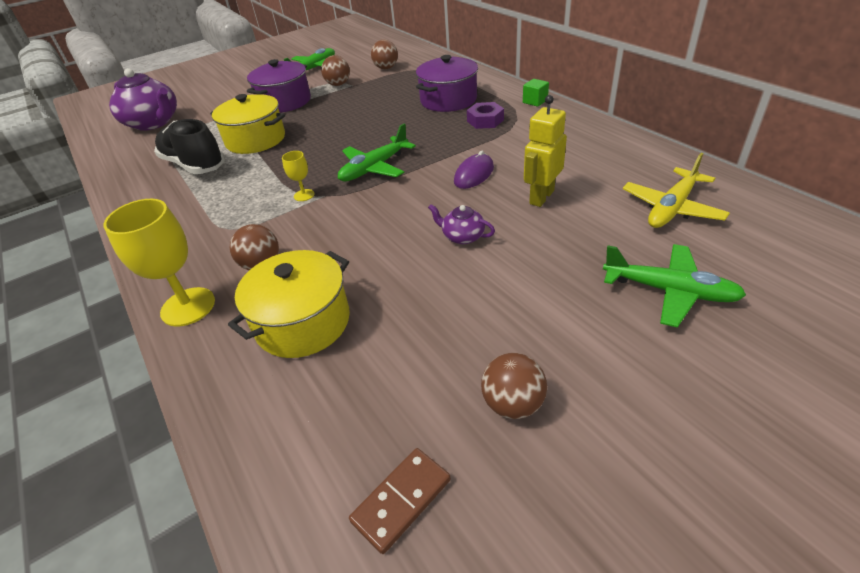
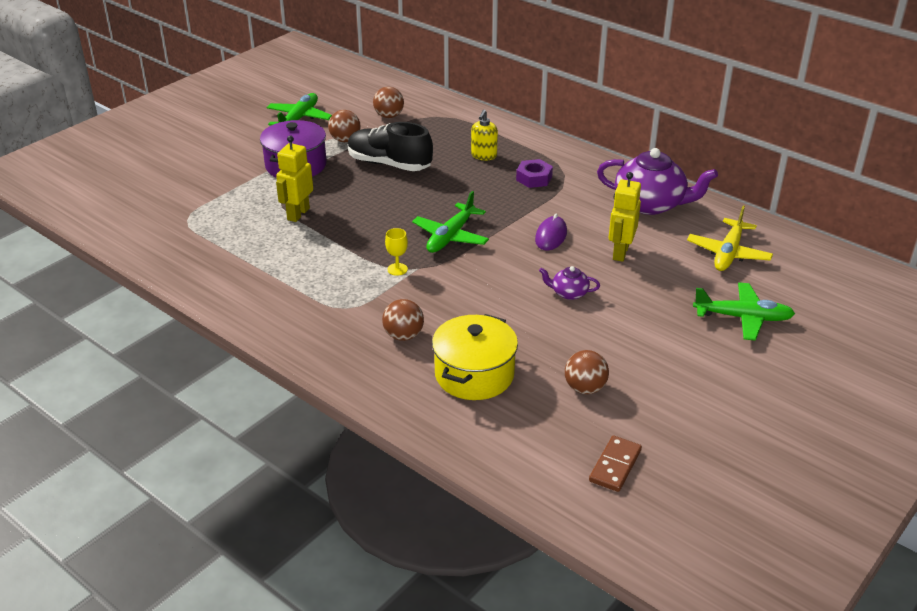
camera: 20 degrees left, 5 degrees down
(154, 123) = (150, 200): purple teapot -> purple teapot (651, 204)
(188, 307) = (362, 376): yellow goblet -> none
(194, 165) = (249, 247): black shoe -> black shoe (389, 164)
(255, 140) = (298, 214): yellow pot -> yellow robot
(448, 100) = (483, 156): purple pot -> yellow soap dispenser
(513, 404) = (661, 403): brown ball -> brown ball (585, 388)
(535, 101) = (573, 154): green cube -> none

